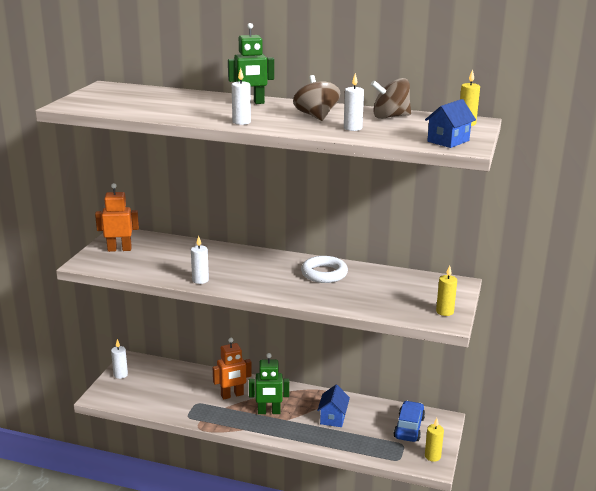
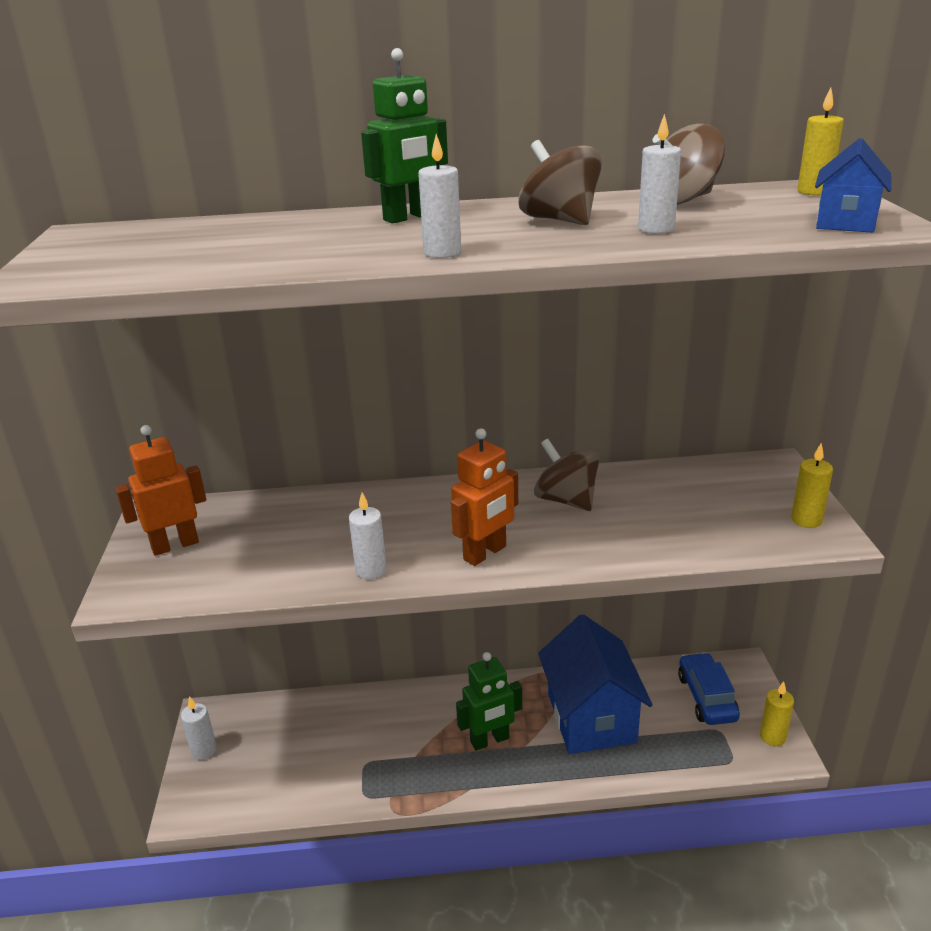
camera: 20 degrees left, 5 degrees up
(232, 395) = (414, 728): orange robot -> orange robot (485, 553)
(324, 273) = (566, 500): white ring -> brown spinning top
(333, 418) = (591, 718): blue house -> blue house, size x1.94

